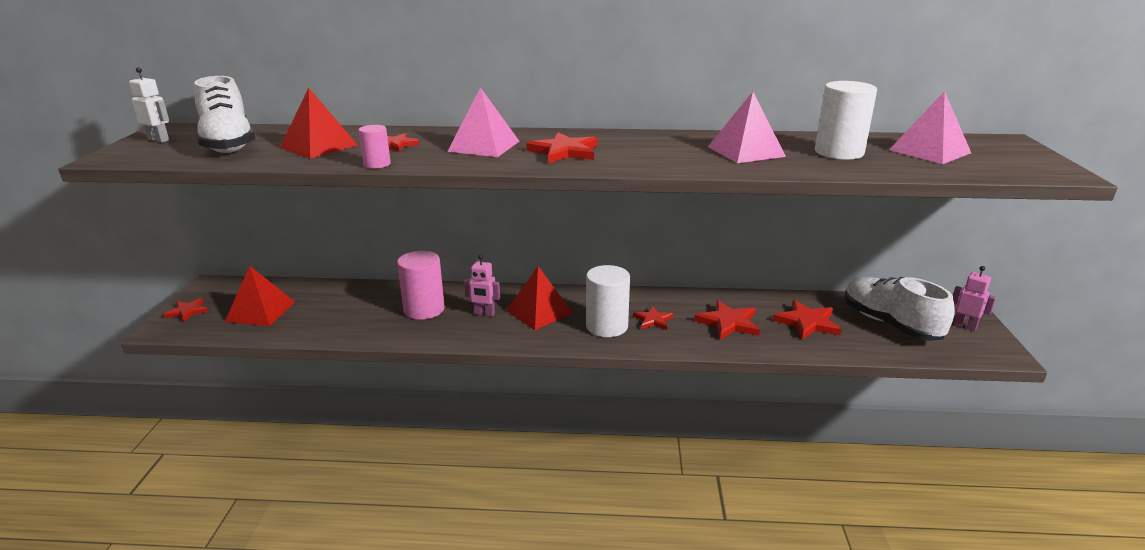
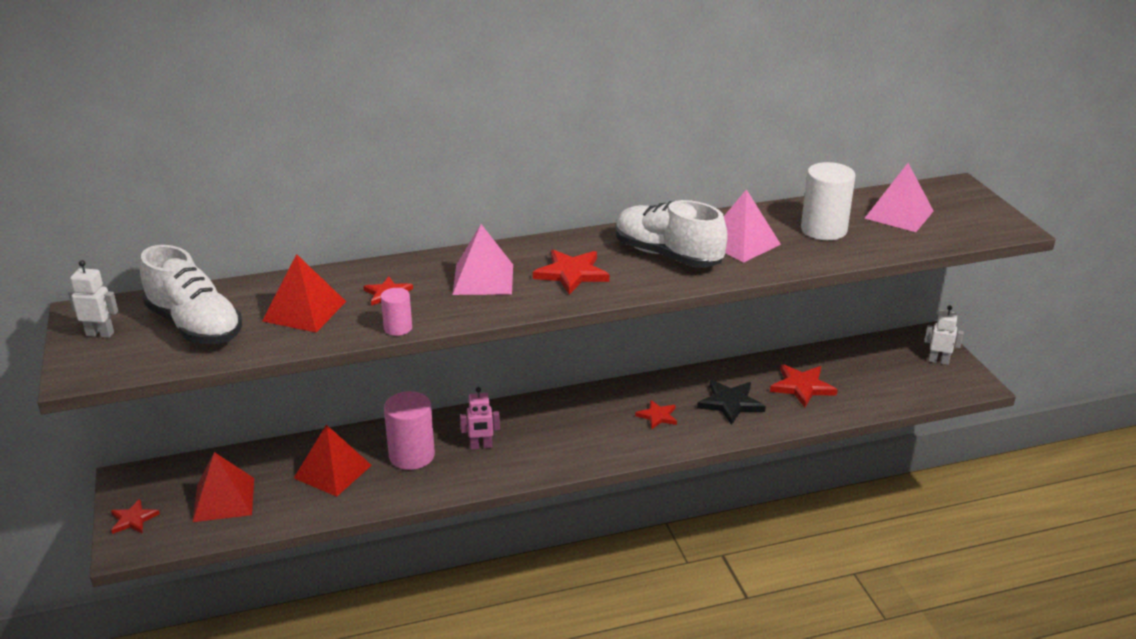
camera: 20 degrees left, 5 degrees up
(539, 312) = (537, 431): red pyramid -> red pyramid (333, 471)
(606, 326) = (616, 433): white cylinder -> none
(728, 323) = (730, 403): red star -> black star
(890, 324) = (875, 372): white shoe -> white shoe (667, 255)
(964, 326) = (938, 361): pink robot -> white robot

